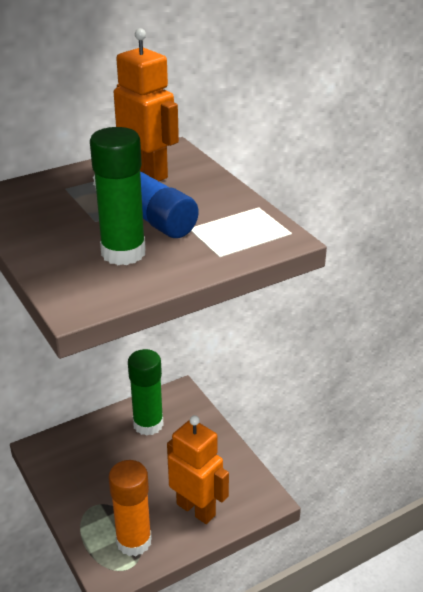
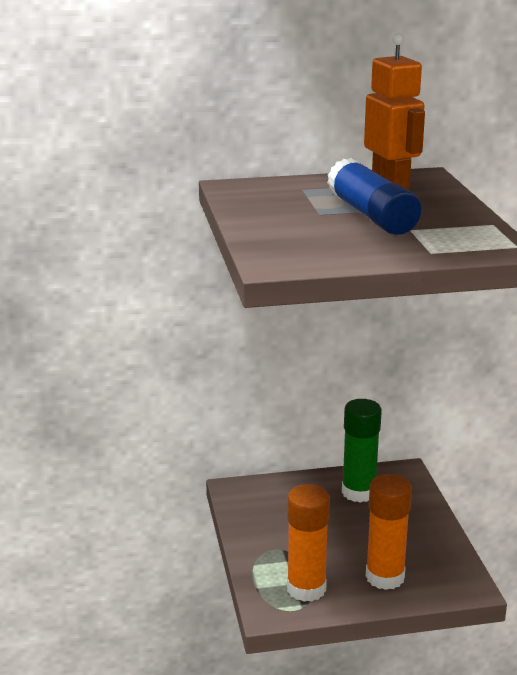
camera: 20 degrees right, 10 degrees down
(123, 253) = (335, 238): green glue stick -> none
(196, 509) = (385, 577): orange robot -> orange glue stick

